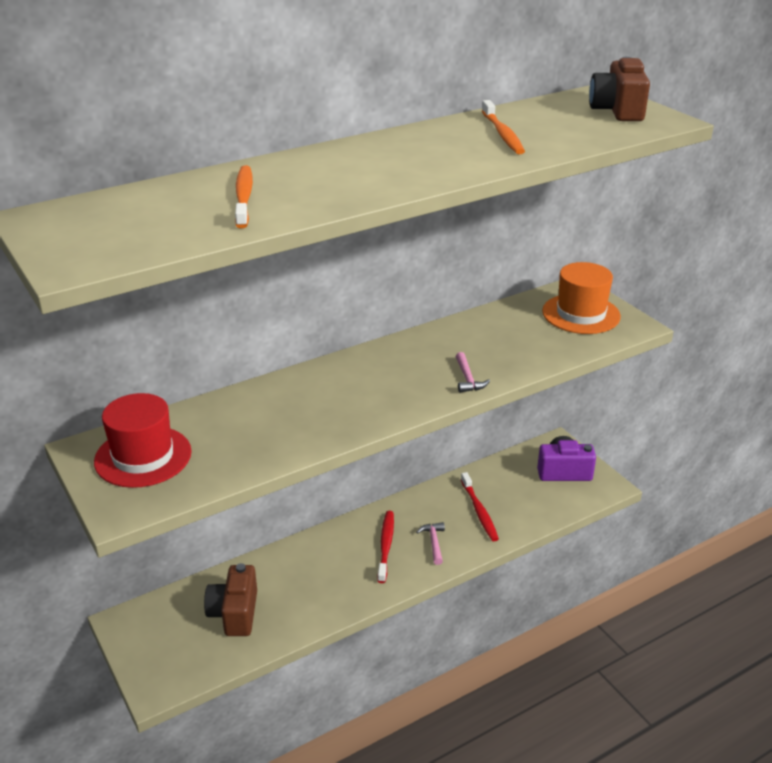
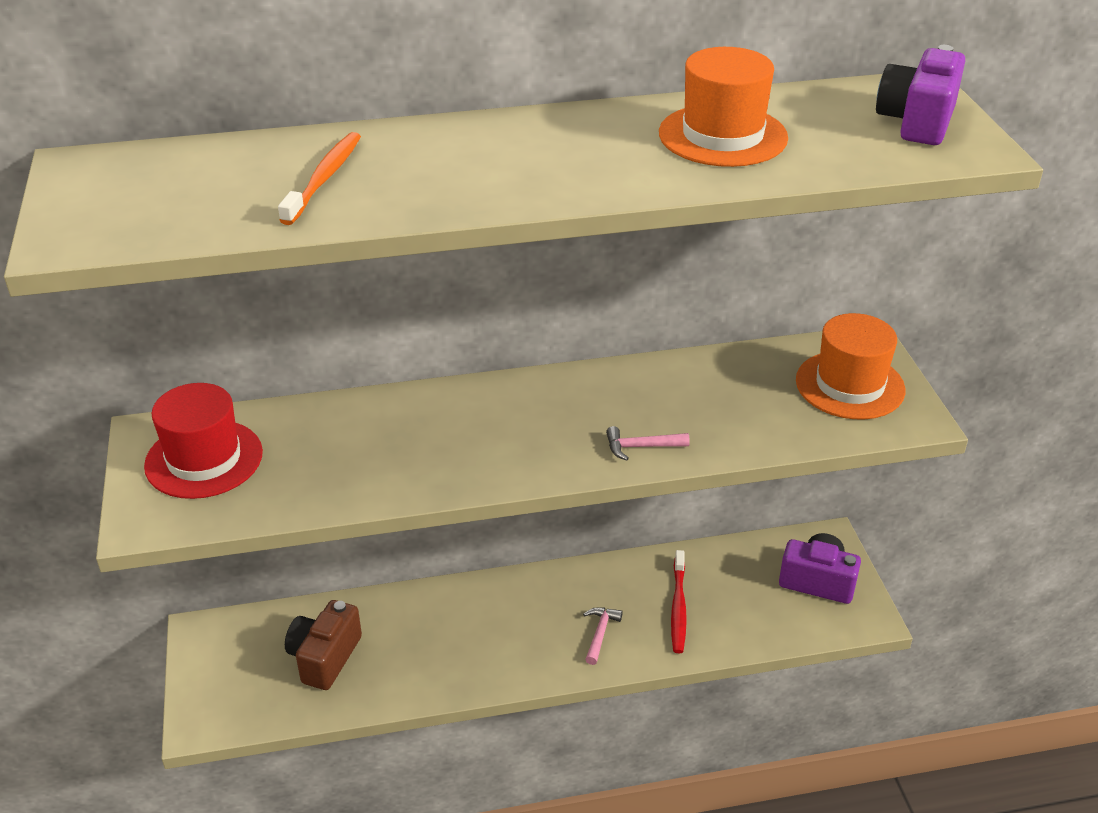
camera: 20 degrees right, 5 degrees up
(386, 545) = (539, 621): red toothbrush -> none
(468, 379) = (641, 447): pink hammer -> pink hammer turned 75 degrees clockwise
(502, 134) = (723, 135): orange toothbrush -> orange hat
(617, 111) = (916, 122): brown camera -> purple camera

